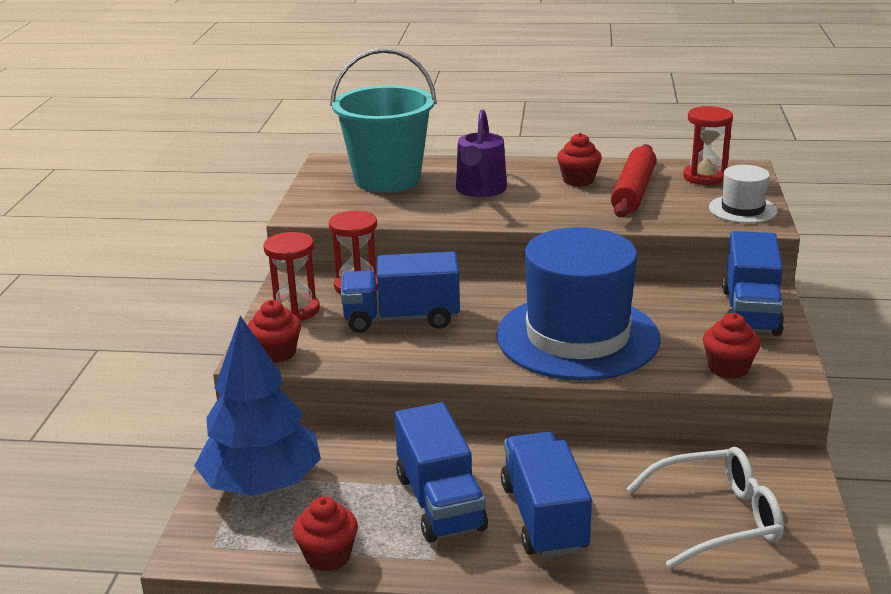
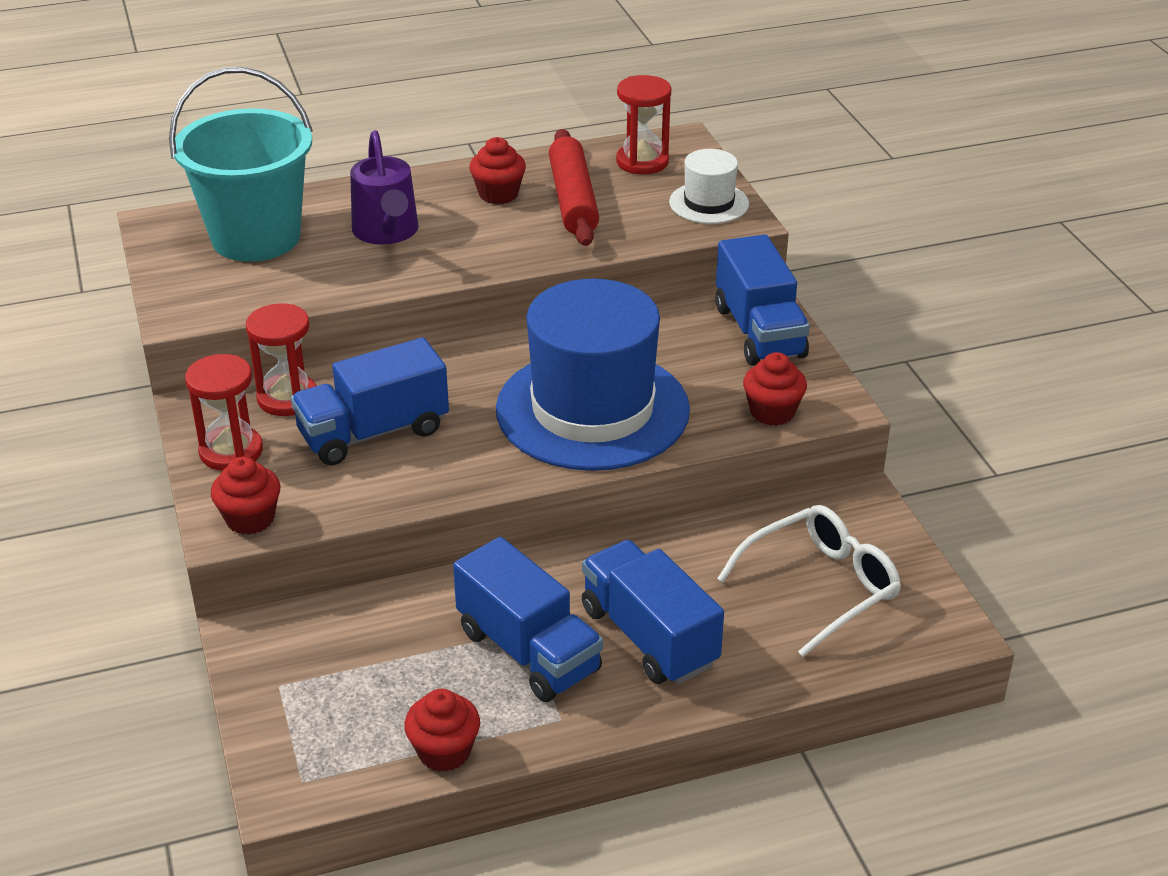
camera: 25 degrees left, 10 degrees up
(262, 484) = (310, 688): blue tree -> none

